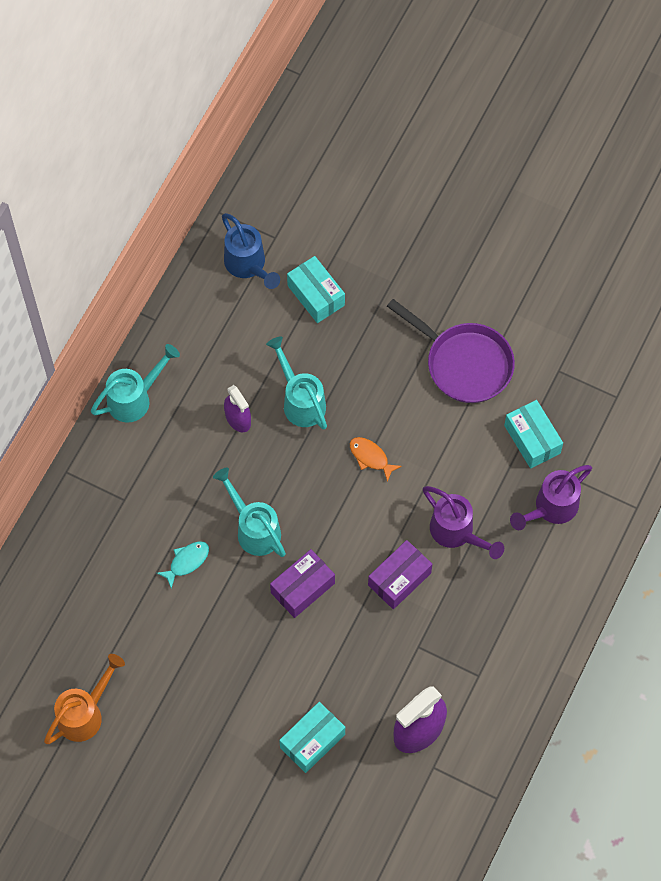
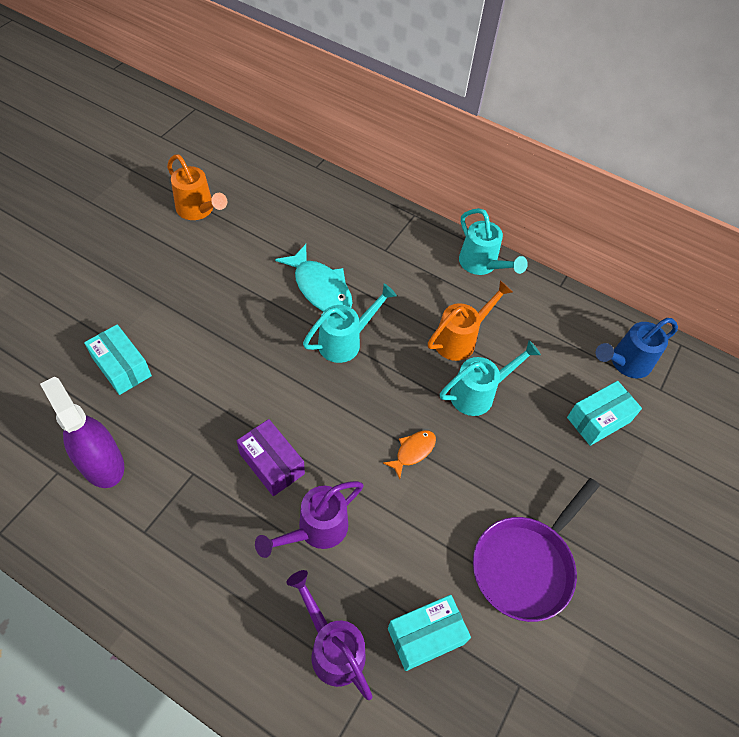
camera: 90 degrees right, 10 degrees down
(187, 562) = (320, 288): turquoise fish -> turquoise fish, size x1.84
(238, 418) = (460, 339): purple spray bottle -> orange watering can
(302, 588) = (278, 375): purple box -> none

